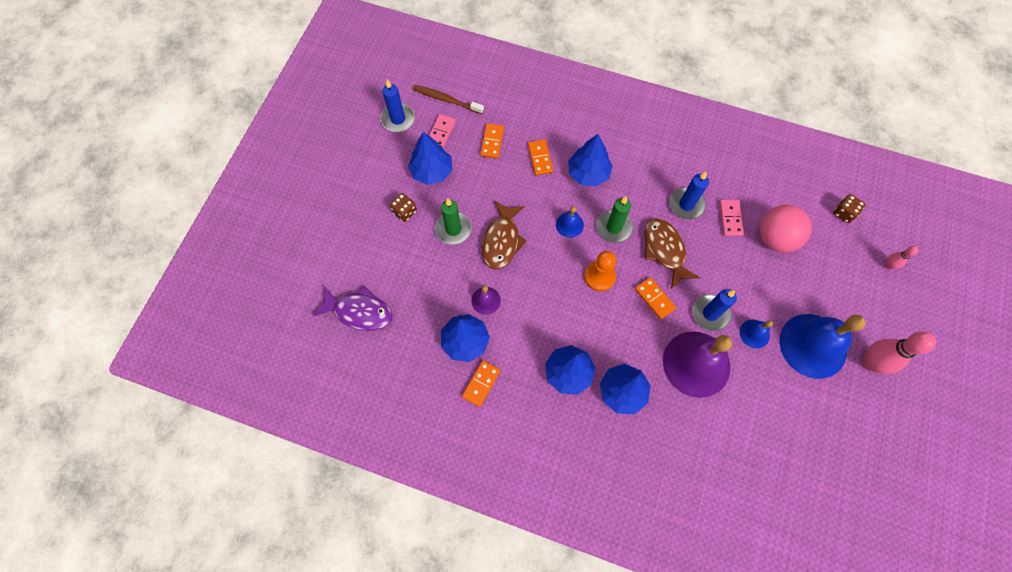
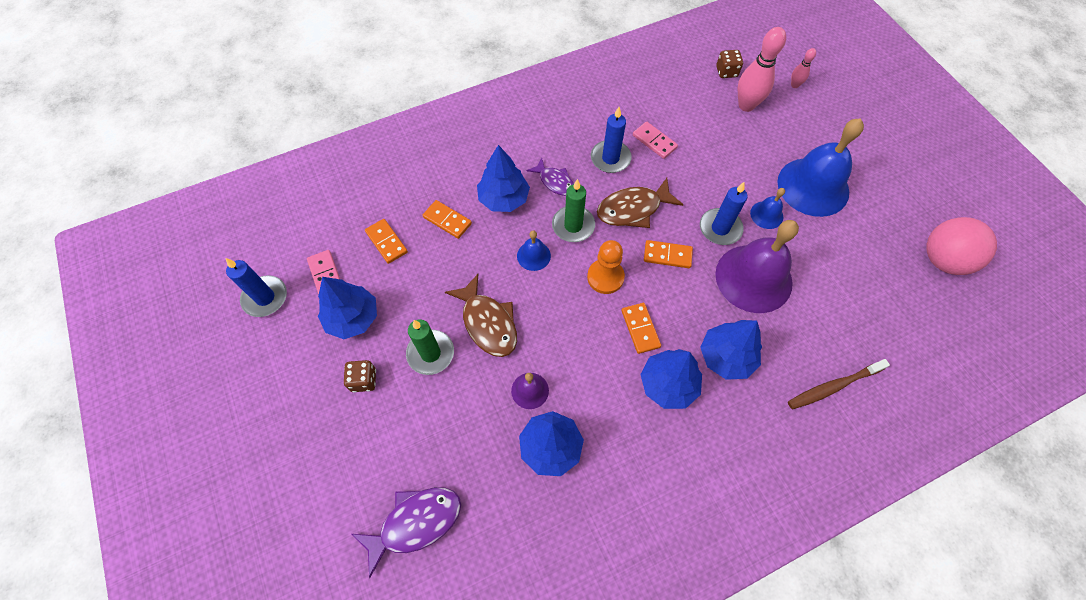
camera: 45 degrees left, 5 degrees down
(446, 100) = (300, 240): brown toothbrush -> brown toothbrush (833, 386)
(481, 383) = (606, 472): orange domino -> orange domino (640, 329)
(632, 189) = (554, 181): none -> purple fish
(665, 250) = (633, 209): brown fish -> brown fish turned 45 degrees counterclockwise
(775, 238) = (701, 129): pink ball -> pink ball (943, 260)
(870, 363) = (860, 165): pink bowling pin -> pink bowling pin (746, 105)

